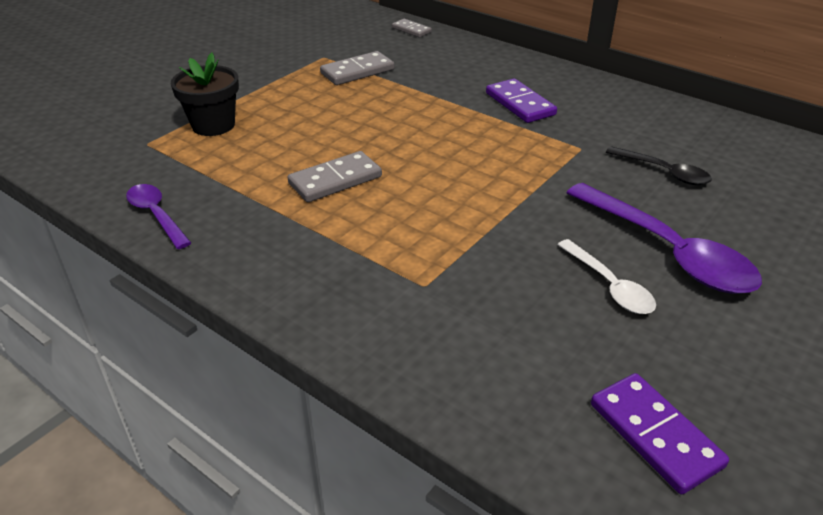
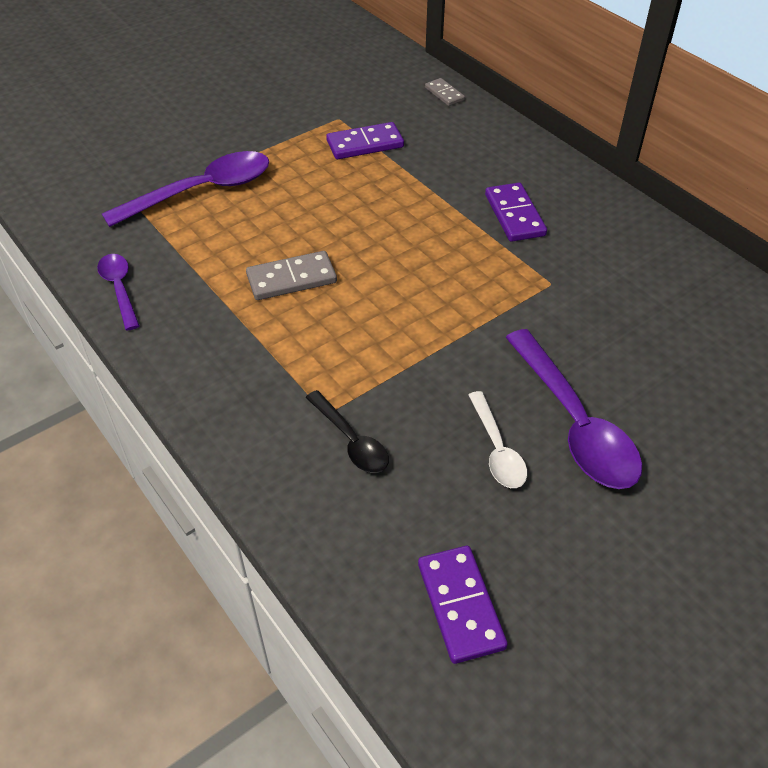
camera: 15 degrees right, 10 degrees up
(213, 125) = (201, 191): black flower pot -> purple spoon
(357, 71) = (365, 144): grey domino -> purple domino
(663, 172) = (622, 329): black spoon -> black spoon (351, 440)

